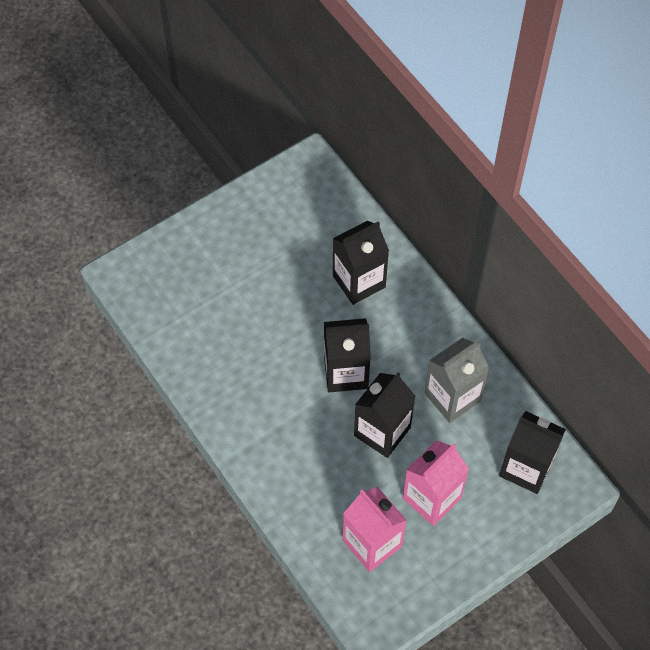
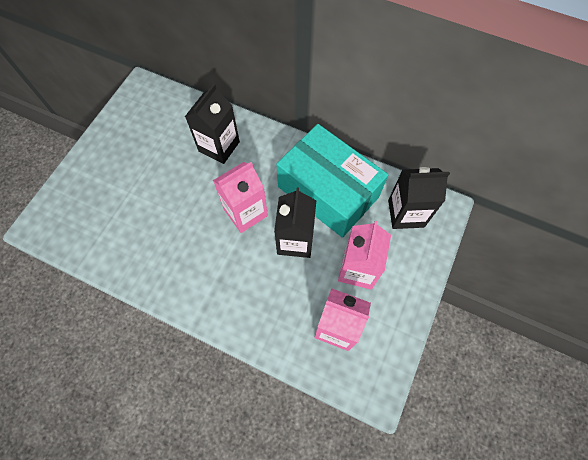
camera: 30 degrees left, 5 degrees up
(346, 372) = (245, 212): black carton -> pink carton
(452, 397) = (328, 191): grey carton -> turquoise box

